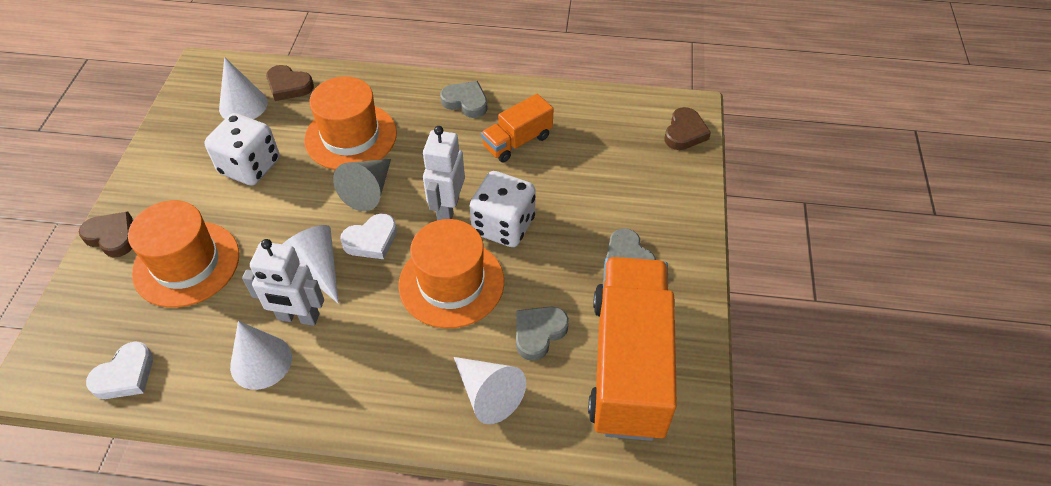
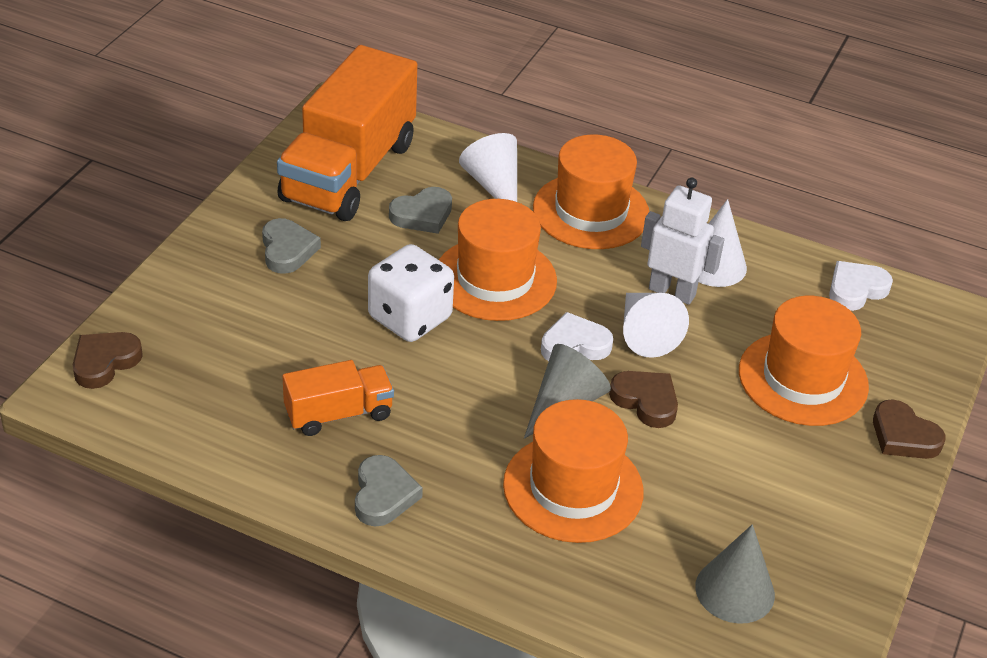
camera: 165 degrees left, 10 degrees down
(243, 105) = (735, 590): white cone -> grey cone
(250, 166) = (724, 482): white dice -> none
(289, 86) = (658, 607): brown heart -> brown heart (646, 401)
(386, 391) = (591, 211): none -> orange hat
(447, 209) = (470, 354): white robot -> none
(466, 102) = (383, 495): grey heart -> grey heart turned 135 degrees counterclockwise

